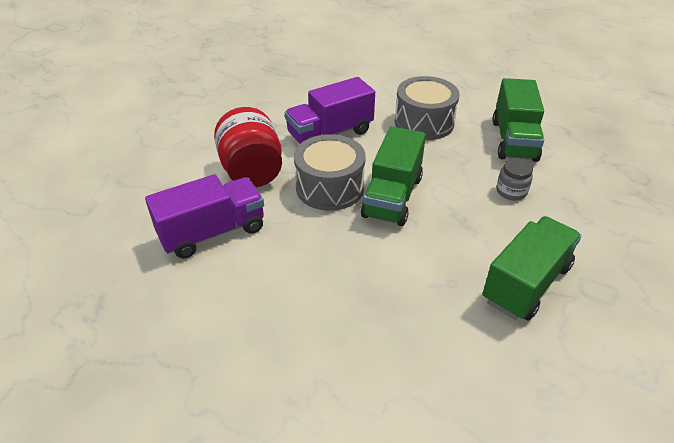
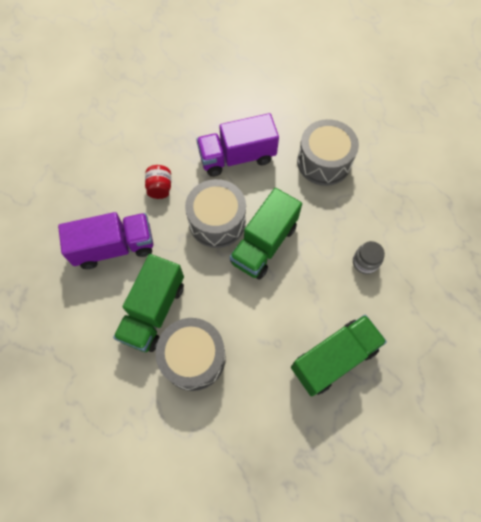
camera: 15 degrees right, 25 degrees up
(252, 171) = (160, 188): red jar -> red jar, size x0.50
(354, 320) = (193, 358): none -> grey drum
(513, 140) = (395, 202): green truck -> green truck (154, 311)

